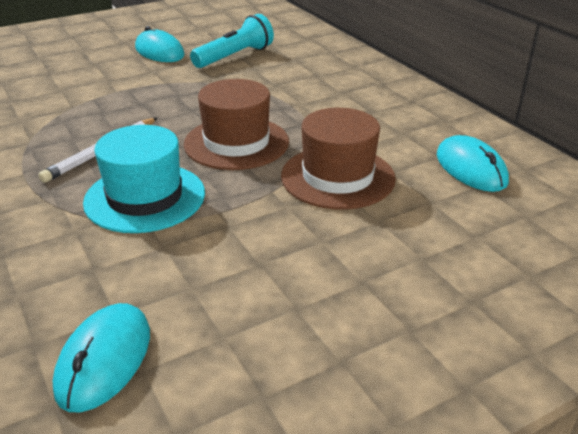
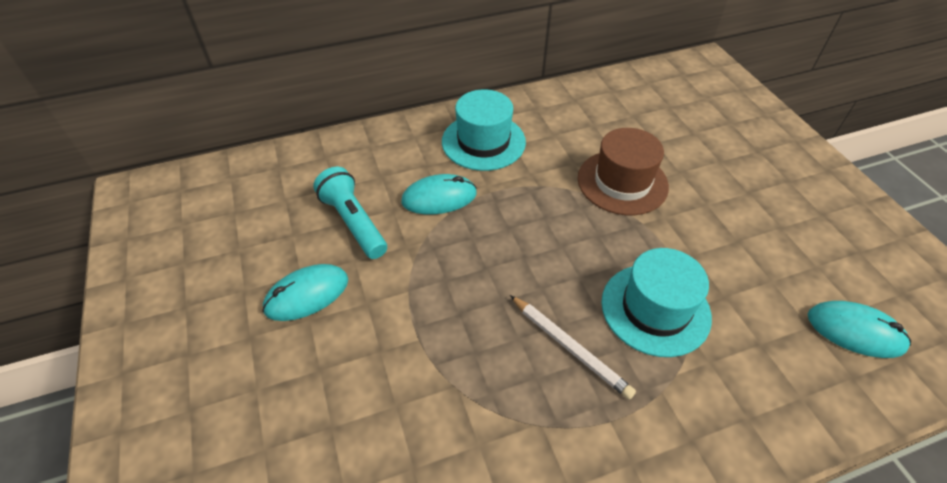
camera: 80 degrees left, 15 degrees up
(236, 143) = (561, 238): brown hat -> none
(365, 96) = (483, 142): none -> turquoise hat
(471, 168) = (611, 114): turquoise mouse -> turquoise mouse (439, 198)

